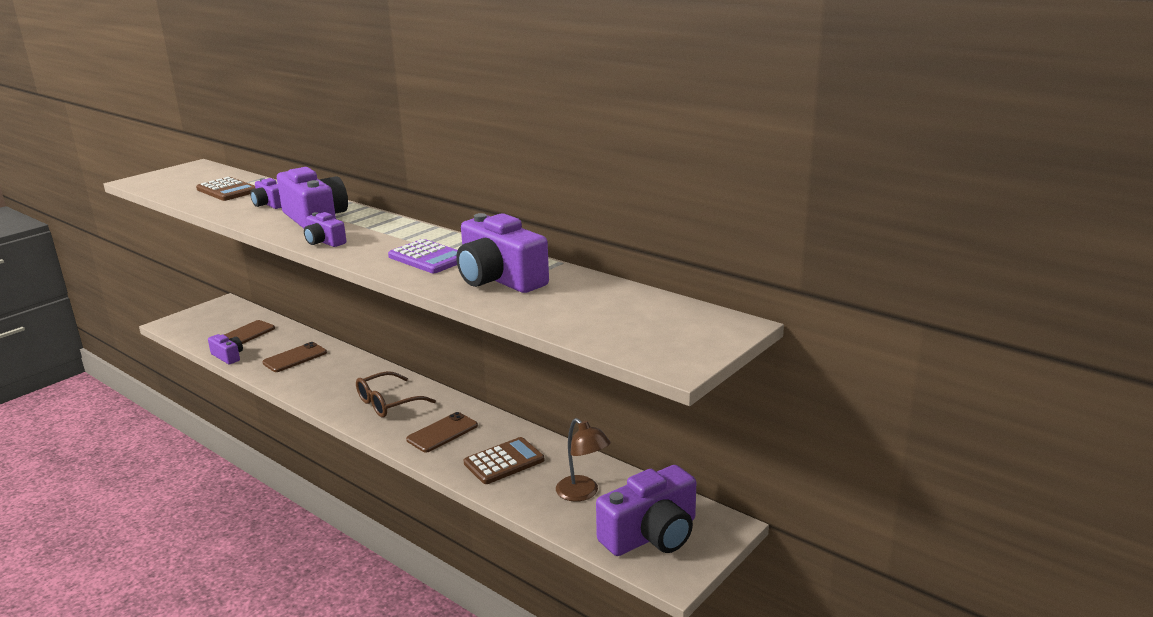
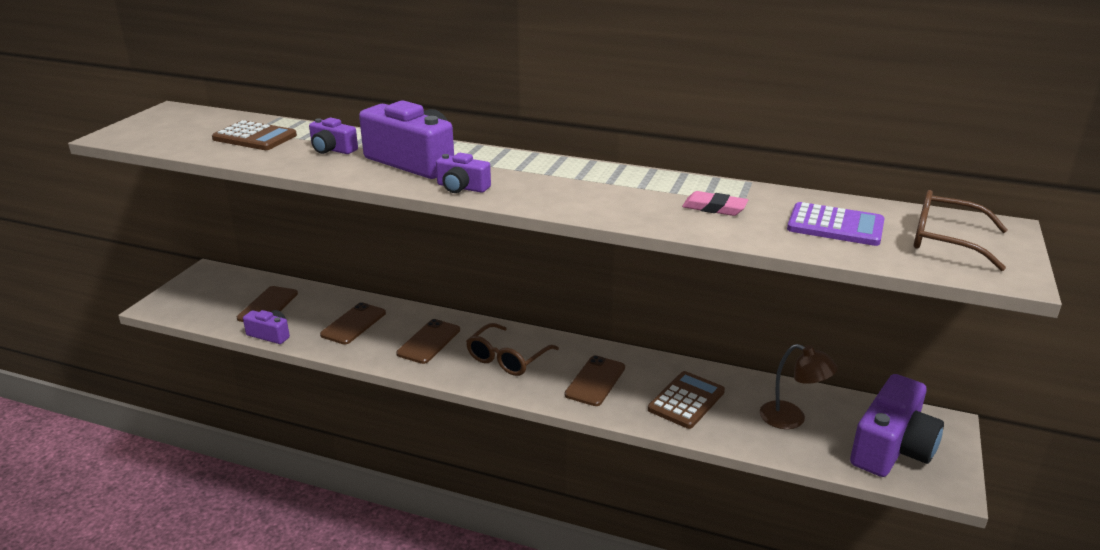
camera: 20 degrees left, 5 degrees up
(339, 380) = (429, 342): none -> brown phone
(428, 258) = (606, 193): purple calculator -> purple calculator (835, 226)
(499, 279) = (714, 208): purple camera -> pink eraser
(662, 329) = (945, 240): none -> brown glasses

